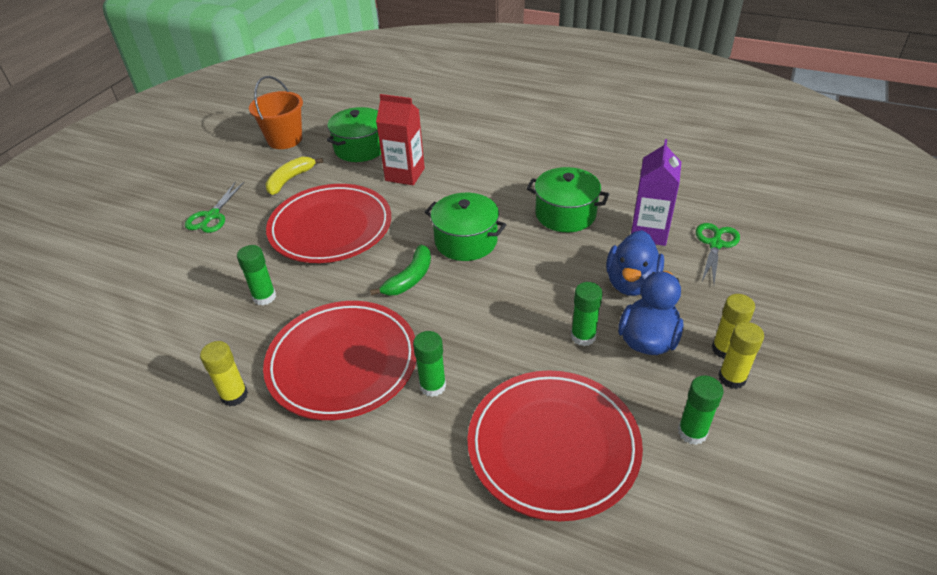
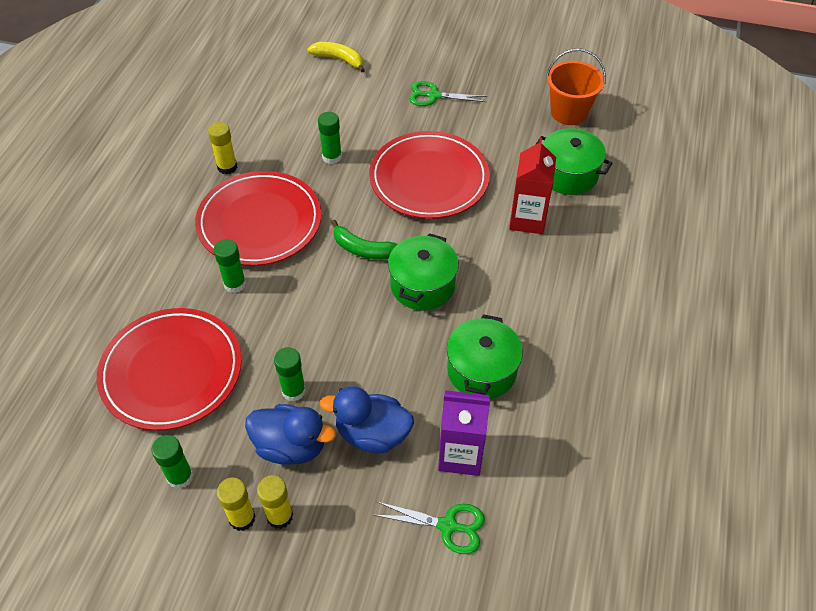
camera: 80 degrees right, 10 degrees up
(290, 180) = (499, 133): yellow banana -> yellow banana (339, 59)

